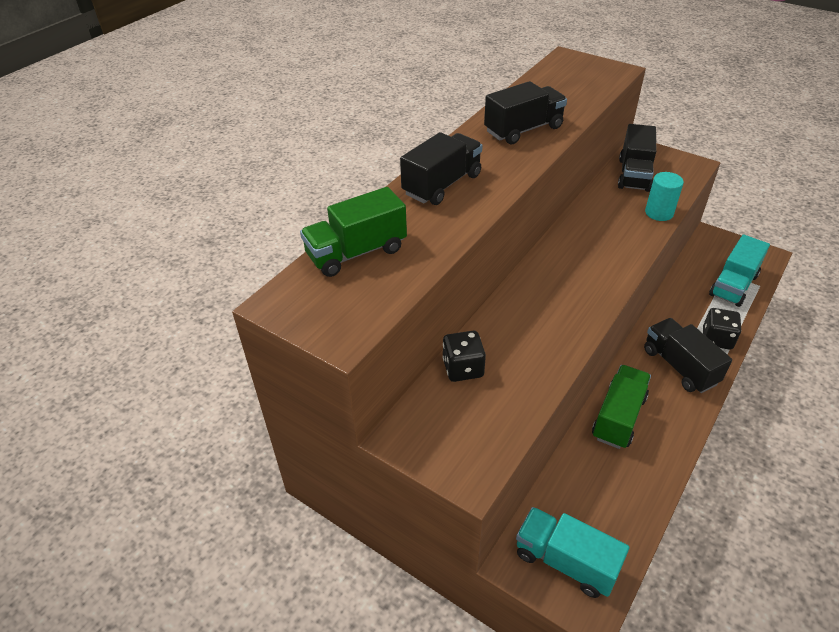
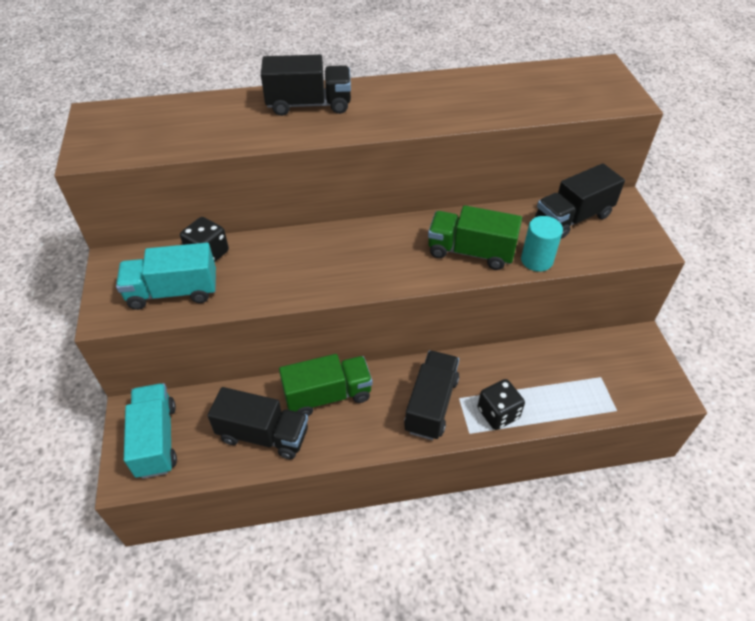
camera: 45 degrees right, 5 degrees up
(356, 252) = (181, 113): green truck -> green truck (470, 252)
(523, 130) = (442, 101): black truck -> black truck (263, 435)
(733, 285) = (589, 390): turquoise truck -> turquoise truck (173, 292)

